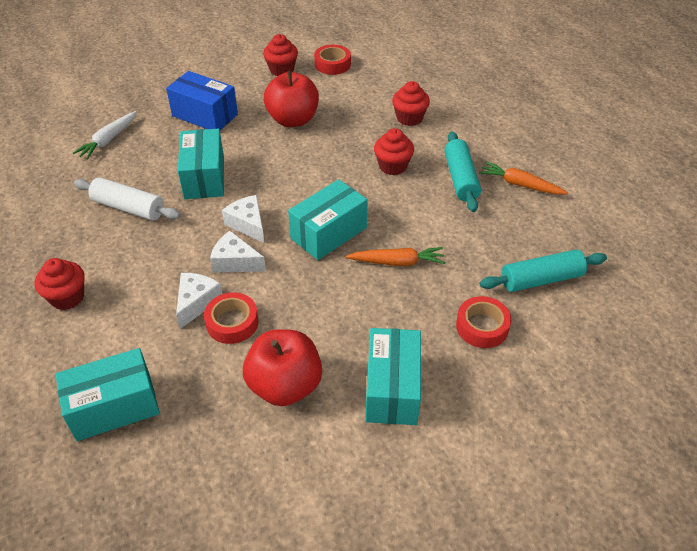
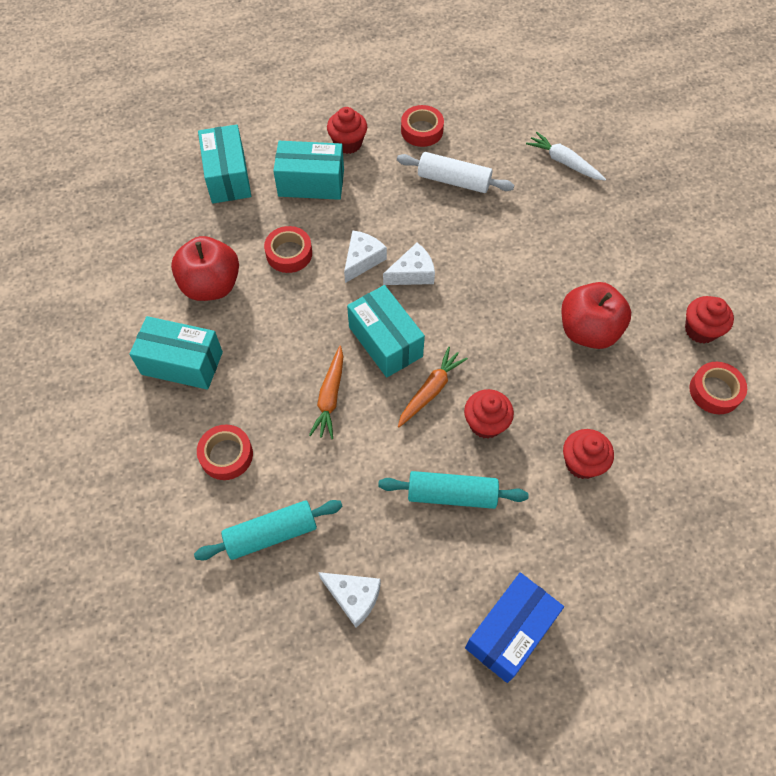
camera: 100 degrees right, 15 degrees up
(54, 238) = (422, 130): none -> red tape
(128, 208) = (454, 180): white rolling pin -> white rolling pin turned 75 degrees clockwise
(196, 302) = (319, 229): white cheese -> white cheese (353, 597)
(204, 177) = (491, 241): turquoise box -> turquoise box (311, 183)
(205, 115) = (603, 245): blue box -> blue box (510, 632)
(520, 185) = (430, 563): orange carrot -> orange carrot (430, 390)
(541, 279) = (271, 534): turquoise rolling pin -> turquoise rolling pin turned 75 degrees clockwise

